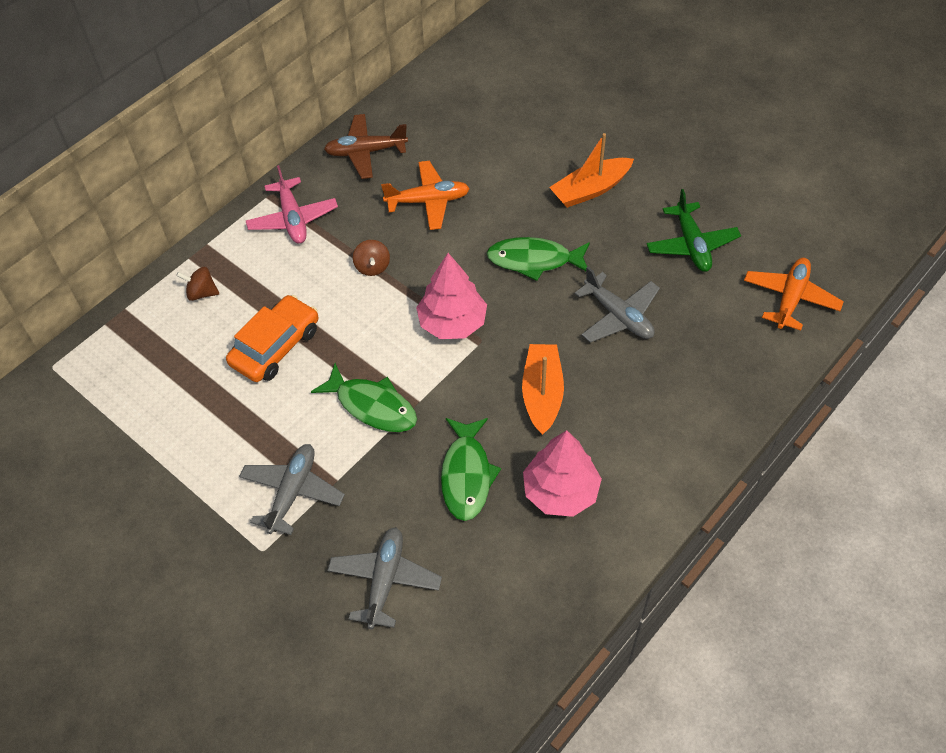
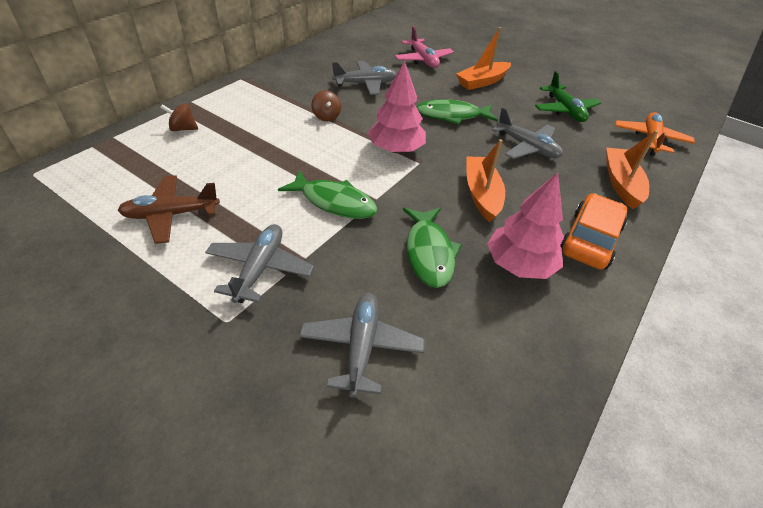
camera: 10 degrees left, 10 degrees down
(275, 346) = (245, 162): orange car -> orange car (589, 240)
(293, 219) = (261, 90): pink plane -> pink plane (423, 60)
(366, 152) = (316, 60): brown plane -> brown plane (171, 215)
(428, 201) = (365, 84): orange plane -> grey plane
(719, 376) = (621, 183): none -> orange boat

